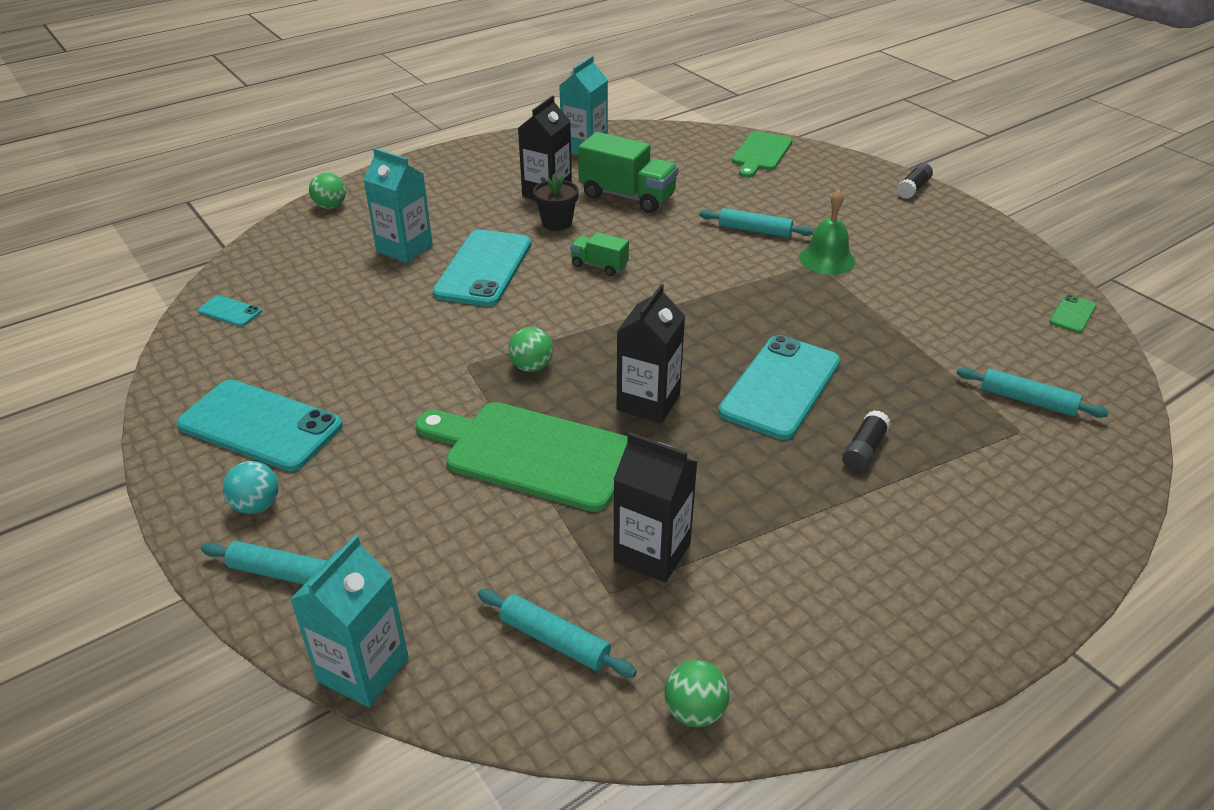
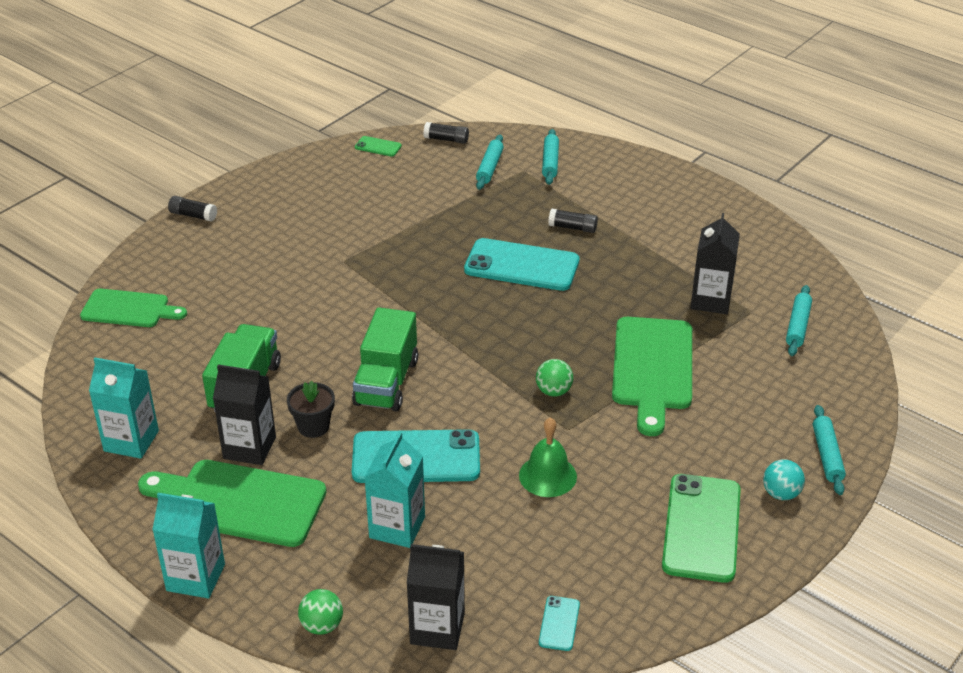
camera: 105 degrees left, 0 degrees up
(260, 425) = (701, 528): turquoise phone -> green phone
(363, 669) = (867, 394): turquoise carton -> turquoise carton (195, 577)
(485, 185) = (239, 502): none -> green cutting board
(599, 266) = (386, 382): green truck -> green truck, size x1.87
(648, 402) = (568, 323): black carton -> black carton (437, 628)
(694, 711) = (807, 271): green ball -> none
(754, 230) = (295, 298): turquoise rolling pin -> turquoise rolling pin (550, 162)
(827, 259) = (334, 255): green bell -> green bell (547, 476)
(1102, 373) = (446, 139): none -> black glue stick

